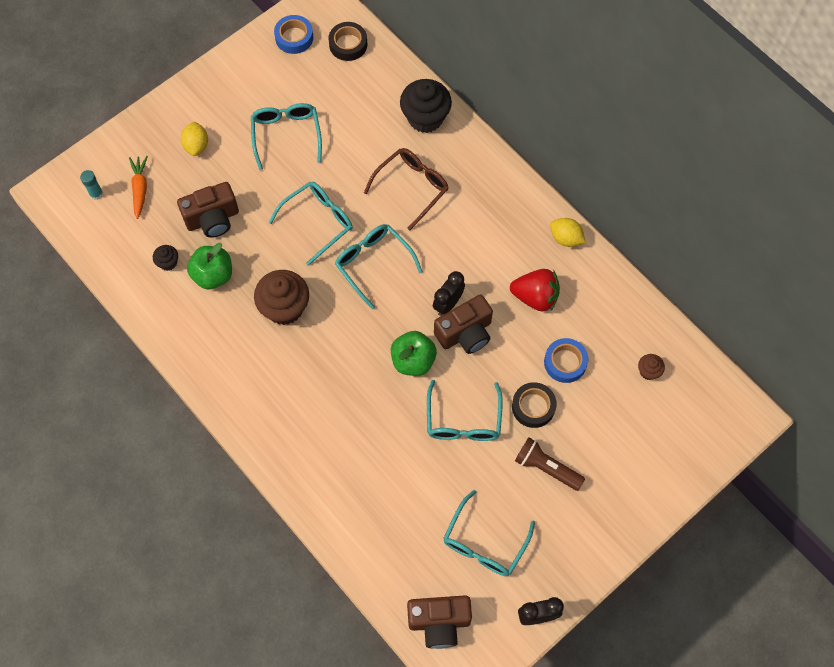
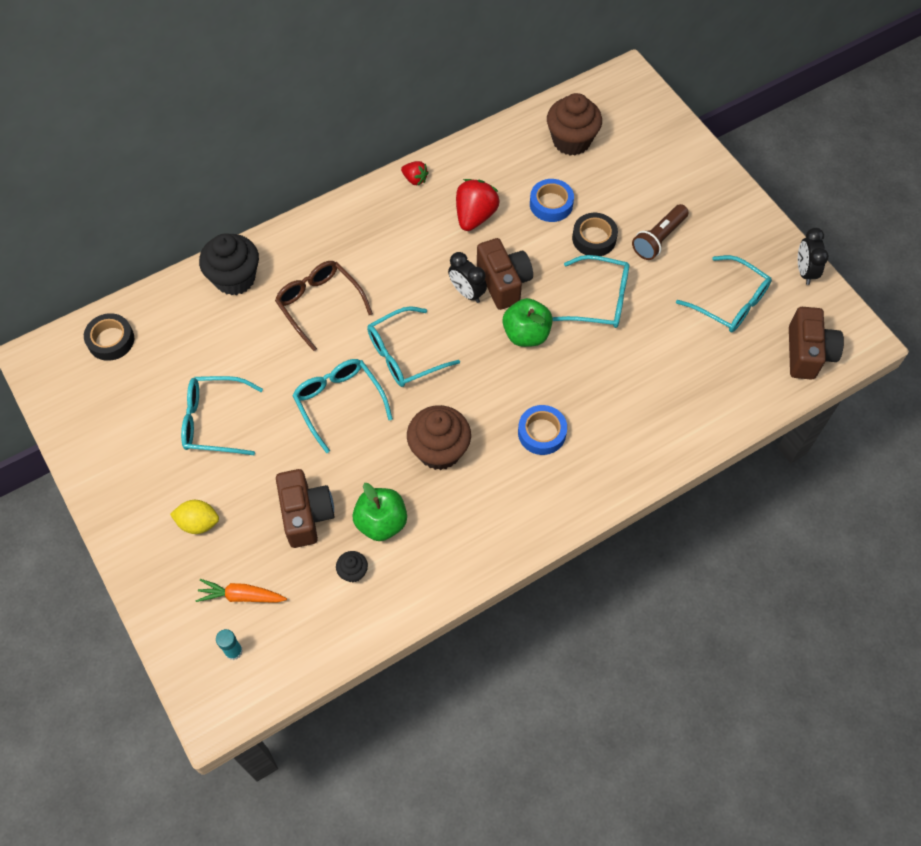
camera: 80 degrees left, 5 degrees down
(294, 37) = (80, 396): blue tape -> blue tape (542, 433)
(565, 238) = (415, 179): yellow lemon -> red strawberry
(648, 371) = (571, 141): brown cupcake -> brown cupcake, size x2.10

